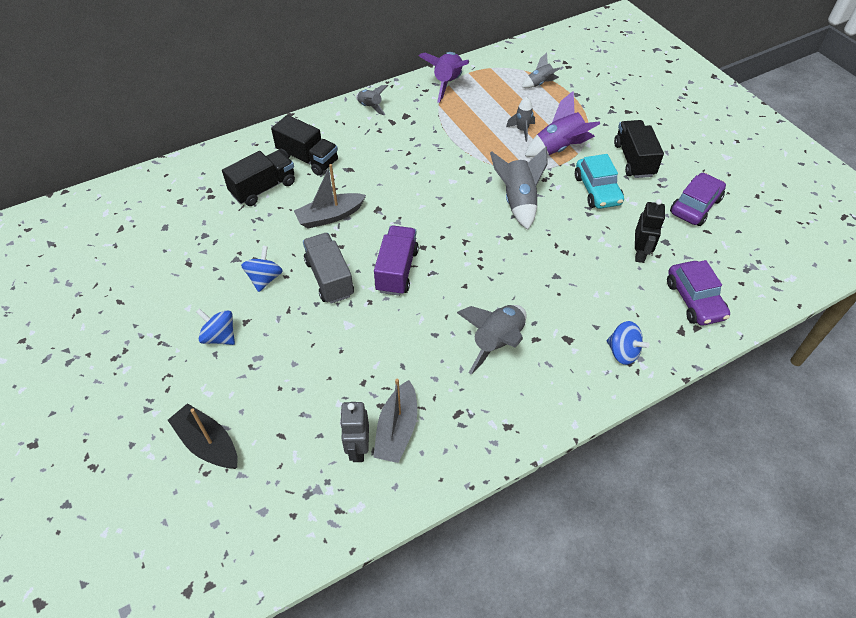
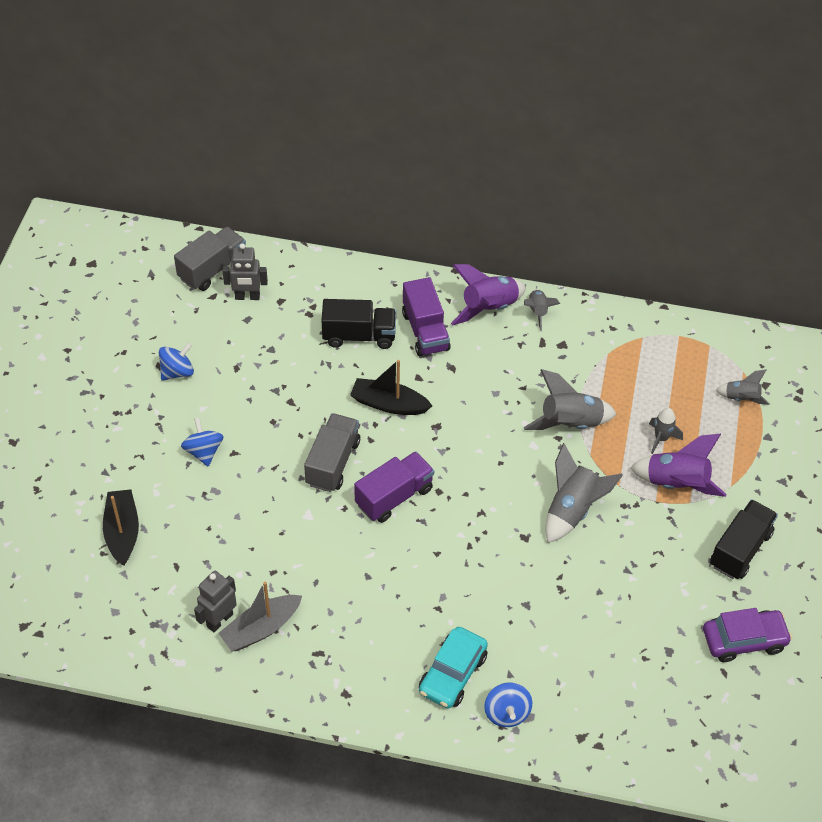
camera: 40 degrees right, 0 degrees up
(102, 211) = (212, 269): none -> grey truck
(150, 213) = (247, 297): none -> grey robot
(265, 279) = (282, 425): blue spinning top -> blue spinning top (177, 372)
(308, 159) = (425, 331): black truck -> purple truck
(330, 216) = (389, 404): grey boat -> black boat
(447, 83) = (643, 334): purple rocket -> purple rocket (489, 308)
(497, 343) = (410, 622): grey rocket -> grey rocket (570, 424)
(597, 190) = (663, 553): turquoise car -> turquoise car (452, 674)
(640, 253) = (629, 643): black robot -> none
(694, 300) = (627, 722): purple car -> none

